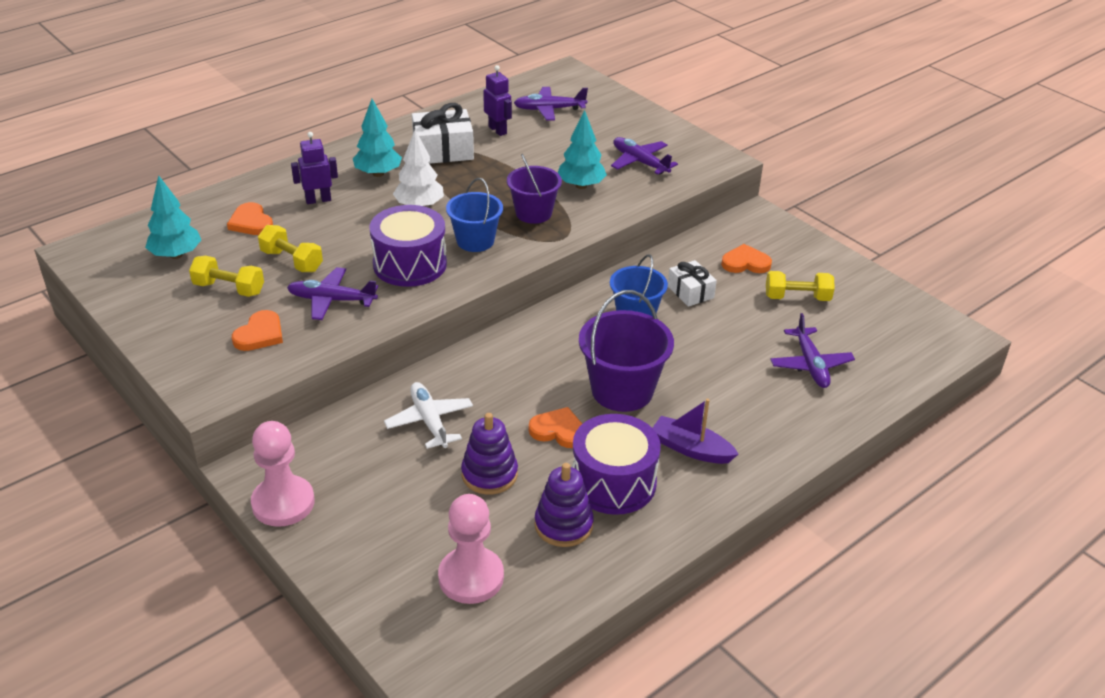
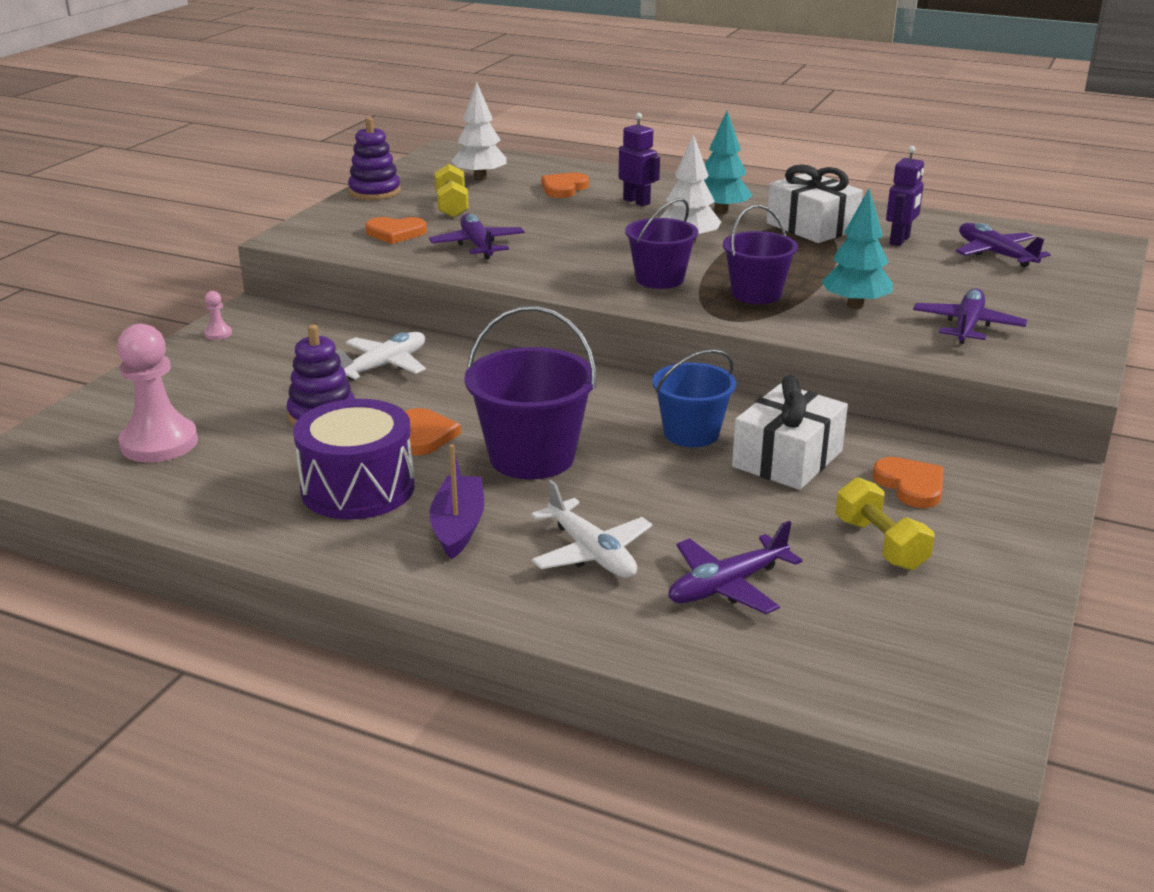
camera: 65 degrees right, 10 degrees down
(176, 255) = (480, 178): turquoise tree -> white tree
(283, 503) = (218, 334): pink pawn -> pink pawn, size x0.42
(292, 261) = (522, 216): yellow dumbbell -> none
(410, 264) = (577, 261): purple drum -> none
(475, 241) = (659, 279): blue bucket -> purple bucket
(563, 525) = (266, 474): purple stacking toy -> purple stacking toy (374, 192)
(690, 292) = (787, 459): white gift -> white gift, size x1.59
(751, 403) = (591, 553): none -> white plane

